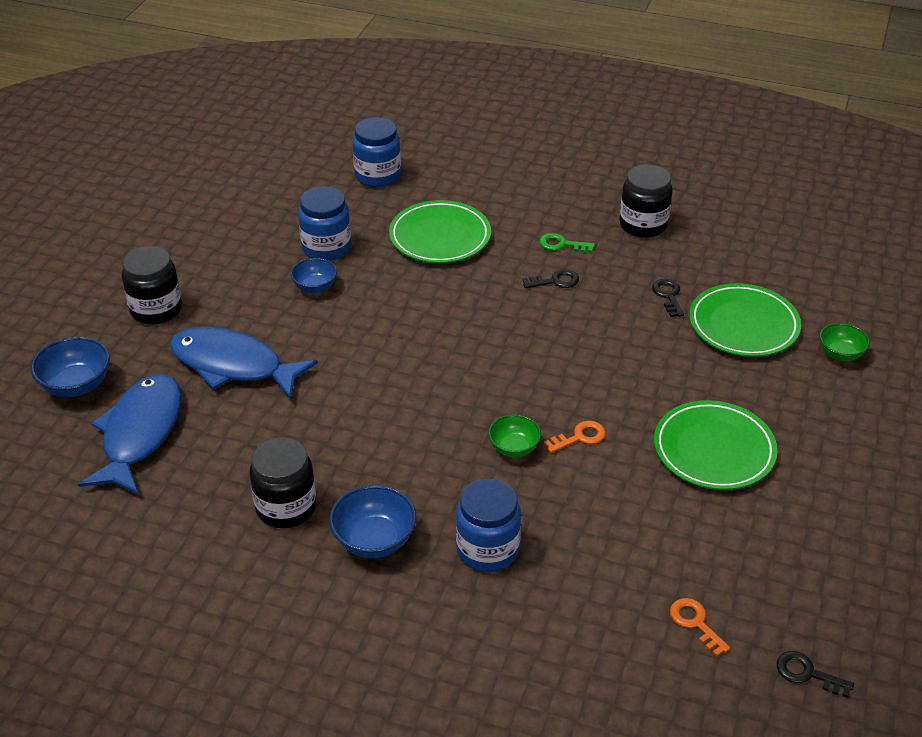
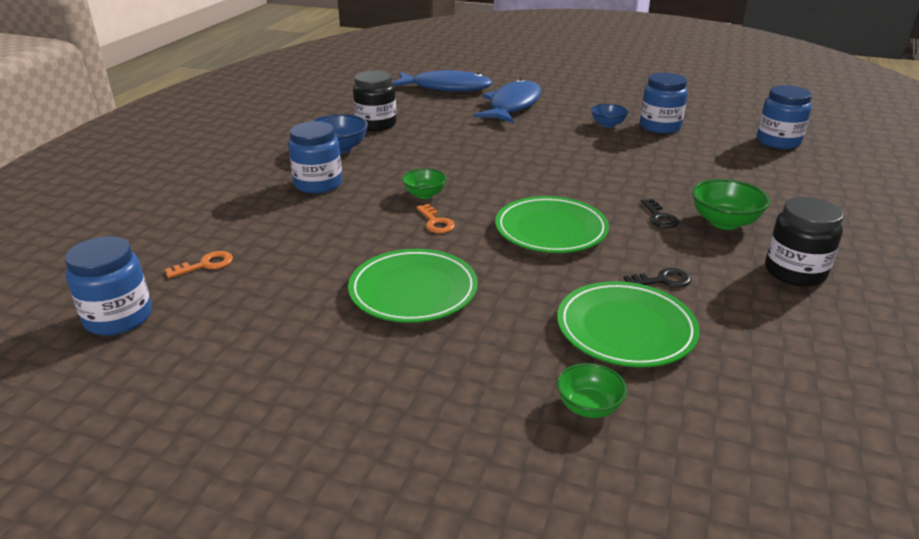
camera: 90 degrees right, 10 degrees down
(76, 385) = (488, 72): blue bowl -> none
(156, 309) = (565, 84): black jar -> none
(440, 237) = (701, 166): green plate -> green plate (551, 230)
(561, 244) = (724, 222): green key -> green bowl
(807, 673) = (118, 318): black key -> blue jar

